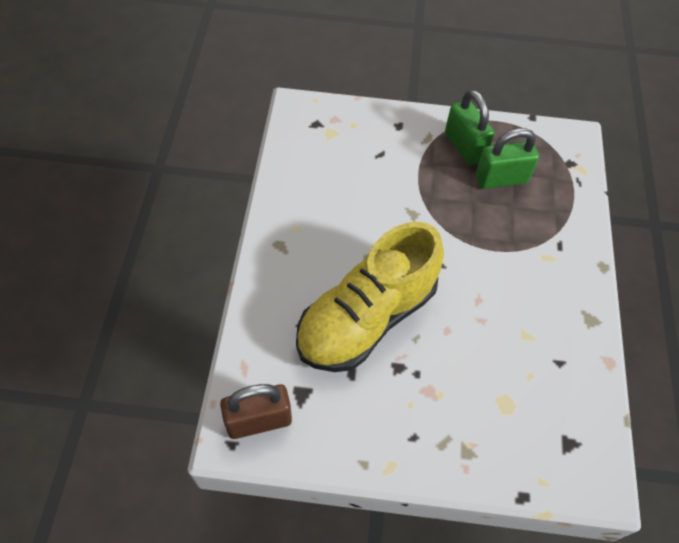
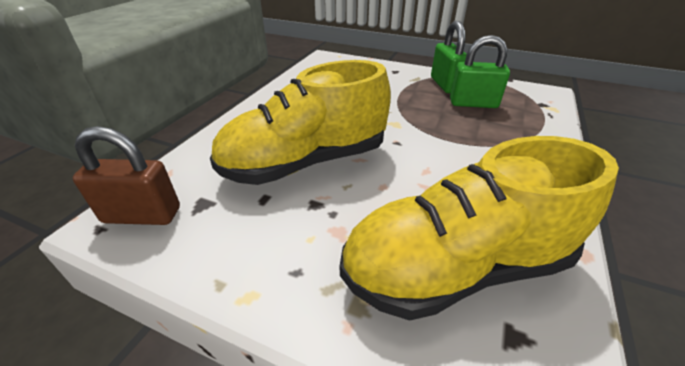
camera: 20 degrees right, 20 degrees down
(524, 401) = (456, 267): none -> yellow shoe

